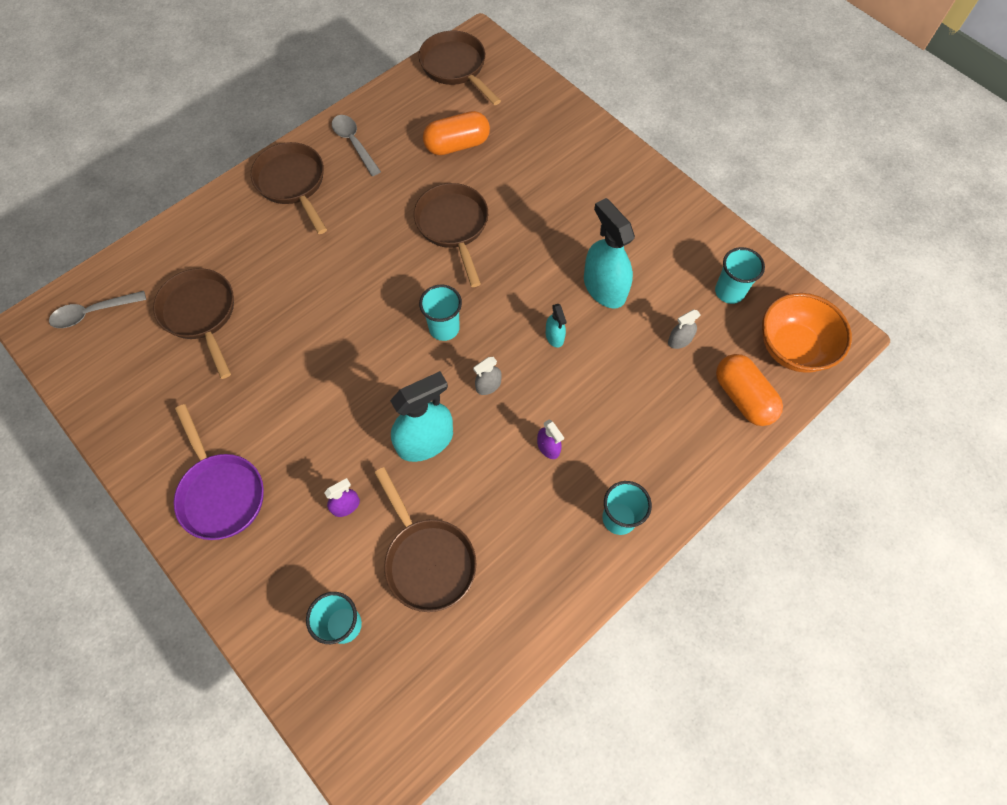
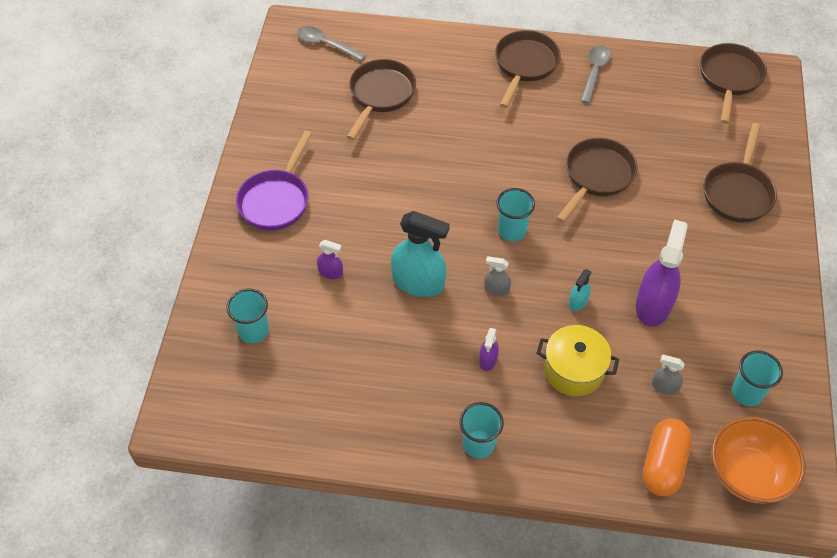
camera: 50 degrees right, 10 degrees down
(427, 559) = (338, 346): brown pan -> brown pan (738, 192)
(457, 145) = (665, 129): orange capsule -> none
(604, 288) = (653, 305): turquoise spray bottle -> purple spray bottle
(612, 391) = (574, 370): none -> yellow pot

